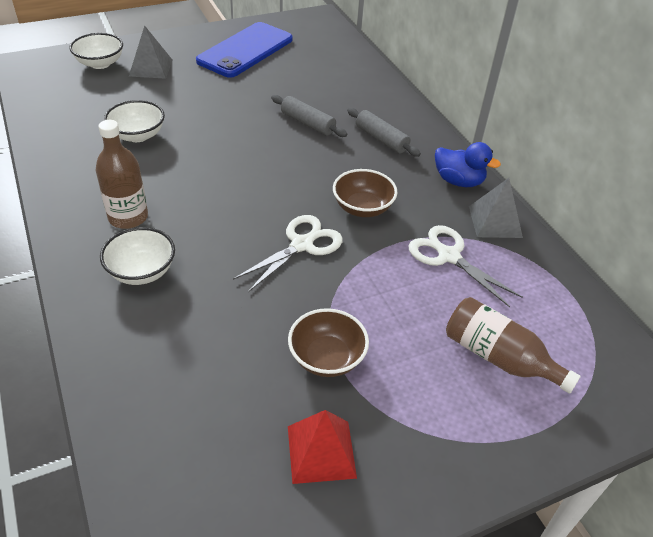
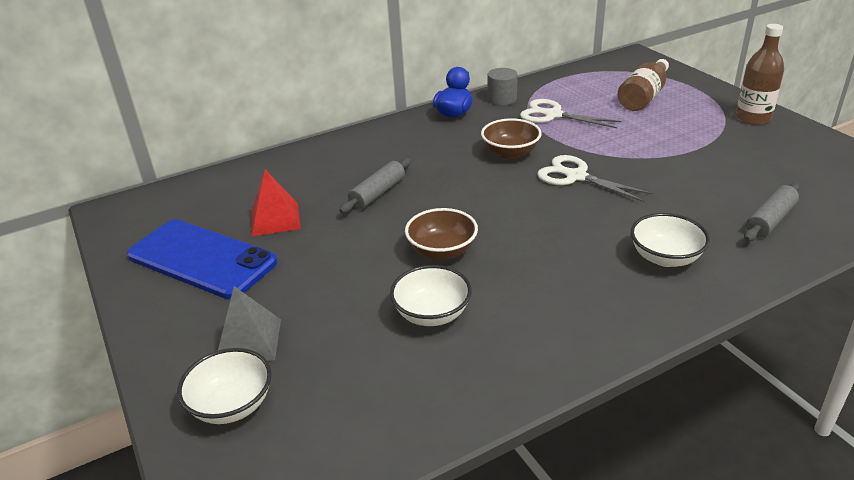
camera: 90 degrees left, 10 degrees down
(128, 217) = (592, 285): brown bottle -> brown bottle (753, 118)
(321, 451) = (772, 149): red pyramid -> red pyramid (275, 219)
(327, 358) = (693, 154): brown bowl -> brown bowl (442, 251)
(381, 139) = (398, 150): grey rolling pin -> grey rolling pin (770, 220)
(448, 256) = (553, 115): white scissors -> white scissors turned 75 degrees clockwise
(495, 221) = (502, 99): grey pyramid -> grey cylinder

